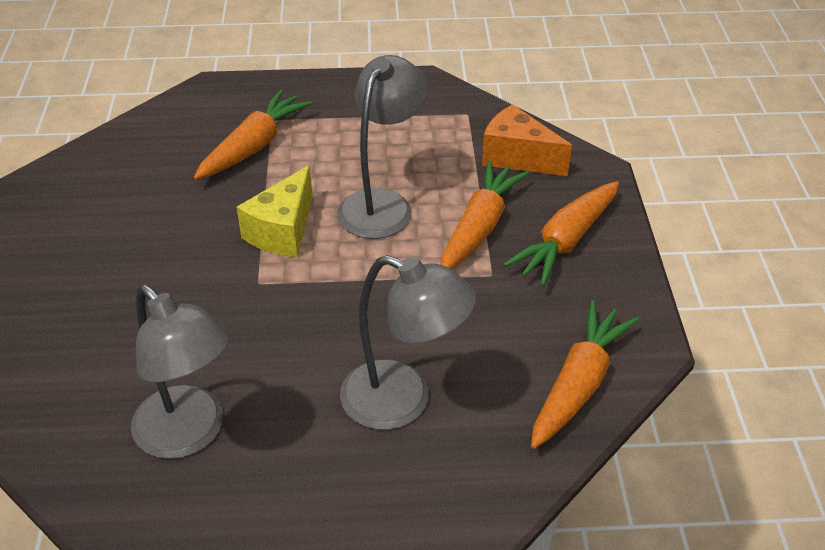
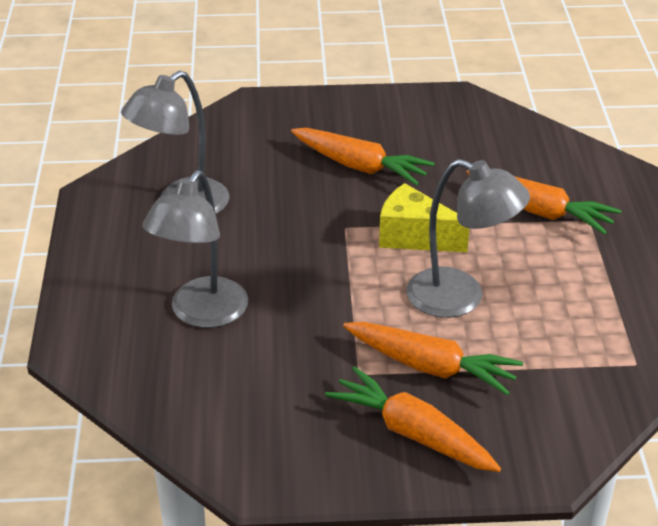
camera: 90 degrees right, 5 degrees down
(517, 157) = (557, 402): orange cheese -> none
(579, 383) = (211, 426): orange carrot -> orange carrot (360, 166)

